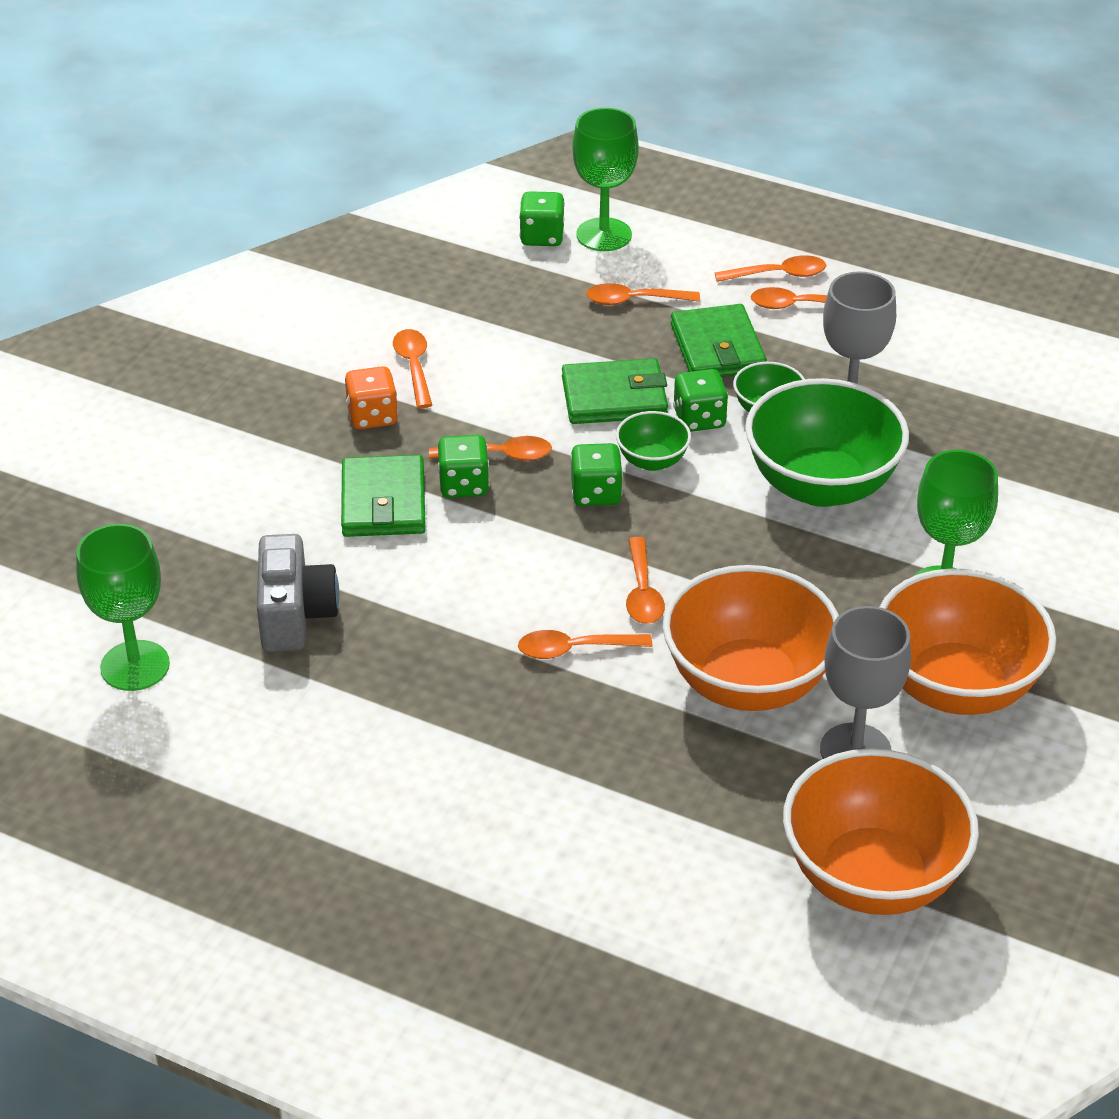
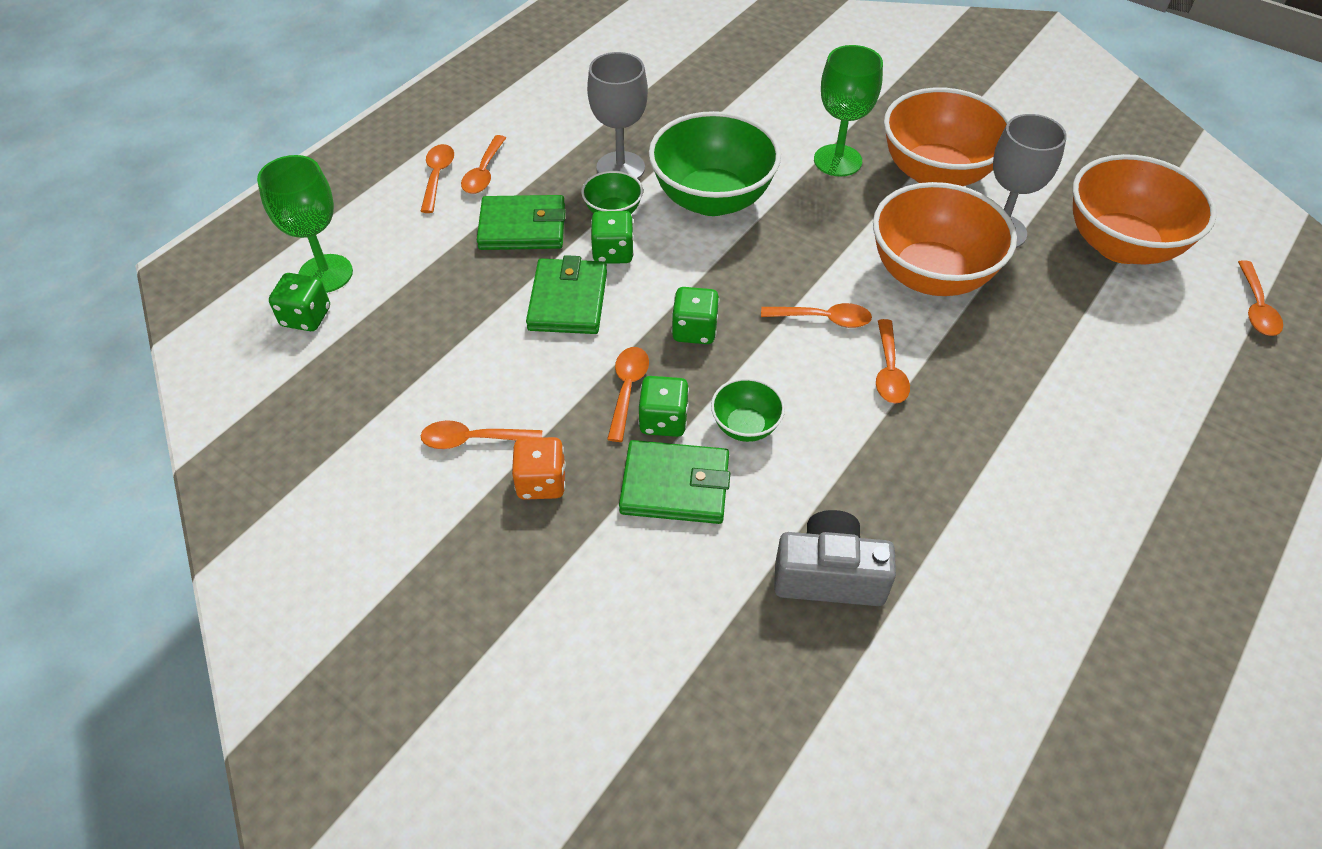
camera: 80 degrees left, 10 degrees up
(135, 666) = (896, 733): green goblet -> none
(634, 300) = (434, 268): orange spoon -> orange spoon (1256, 307)
(652, 461) = (660, 289): green bowl -> green bowl (745, 426)

